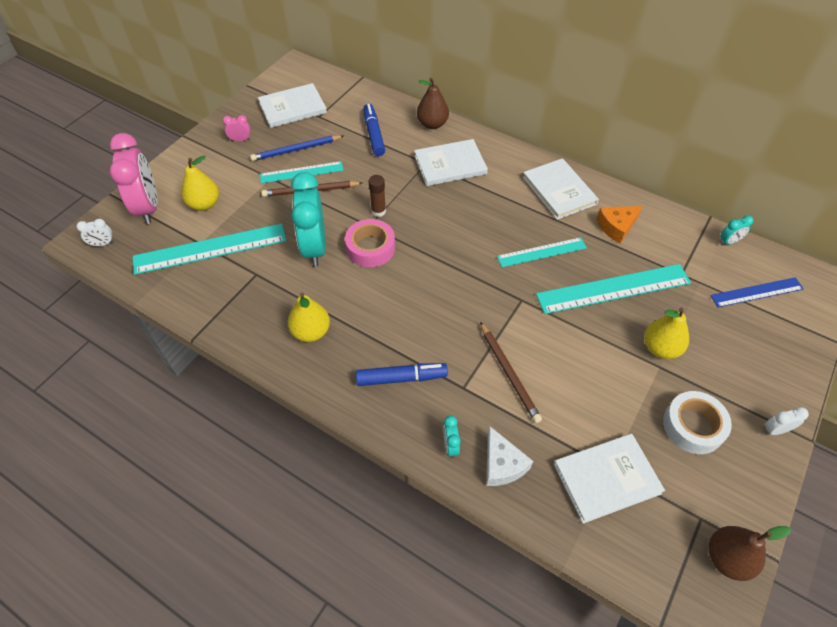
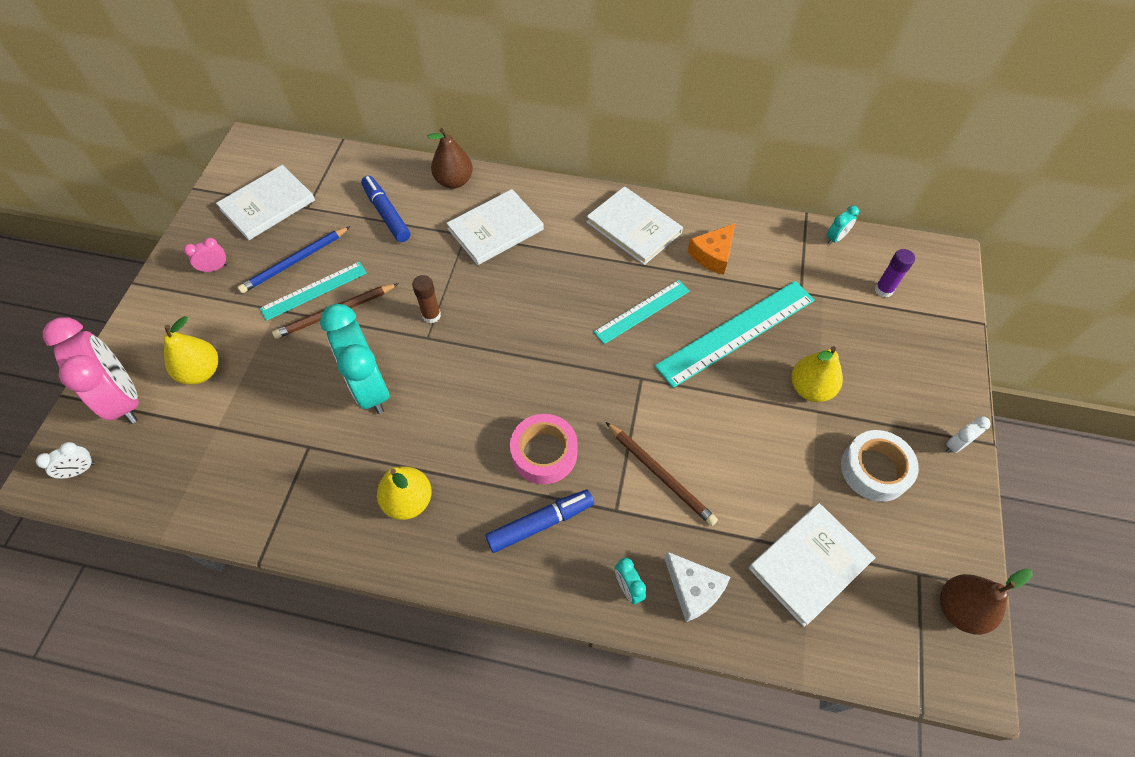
camera: 20 degrees left, 5 degrees up
(210, 248) = (233, 431): turquoise ruler -> none
(370, 248) = (440, 367): pink tape -> pink tape (544, 453)
(756, 292) = (883, 290): blue ruler -> purple glue stick

